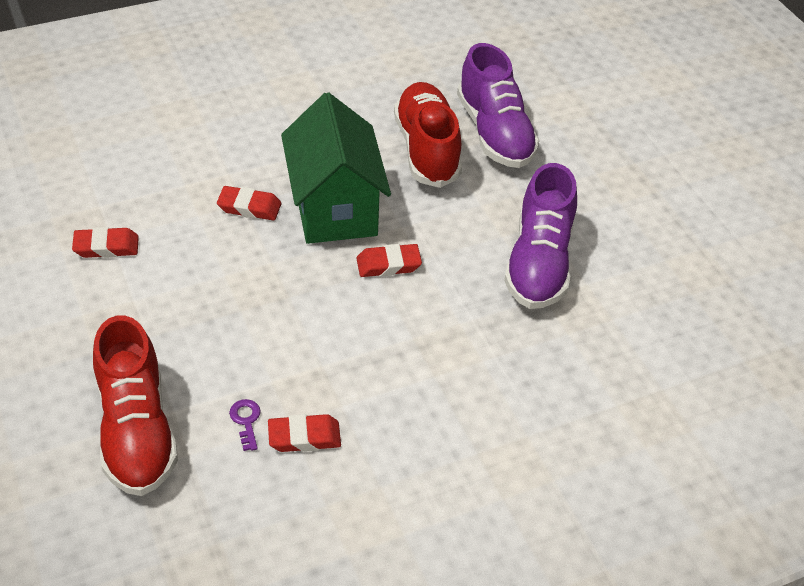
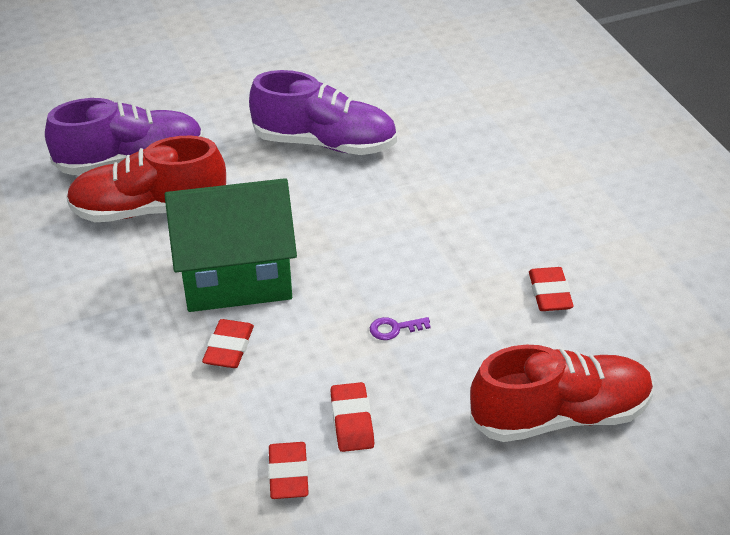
camera: 85 degrees left, 5 degrees down
(246, 421) = (537, 334): purple key -> purple key (394, 329)
(388, 264) = (324, 239): red eraser -> red eraser (352, 421)

